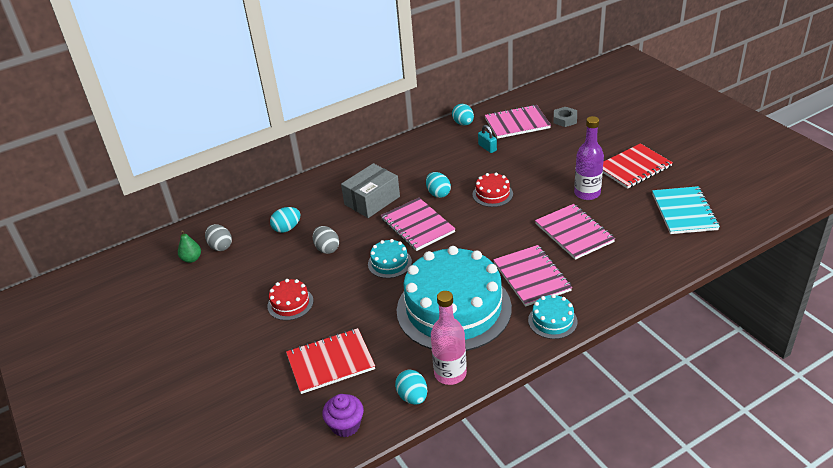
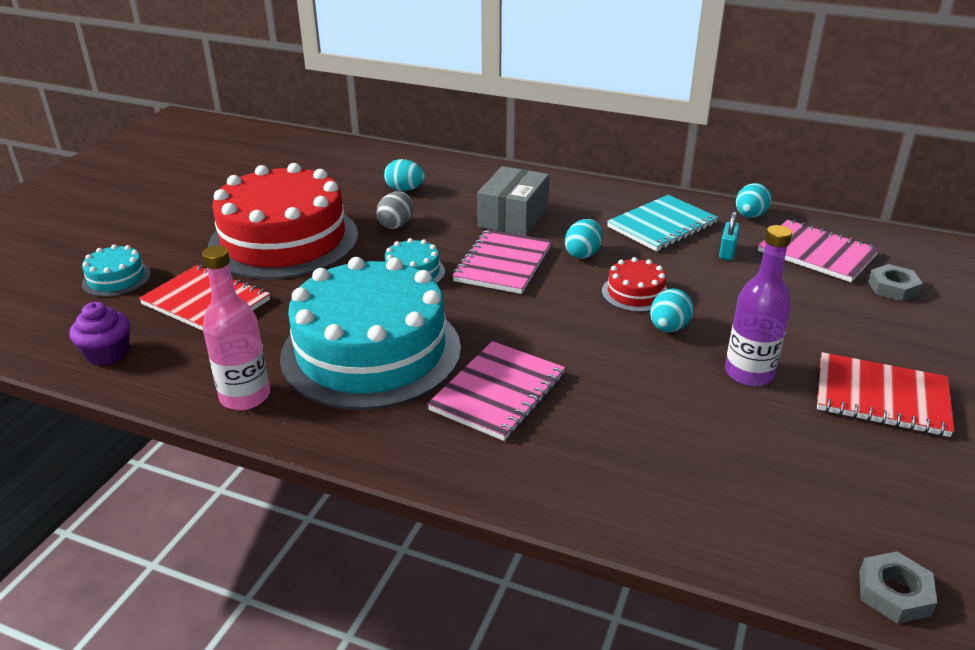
camera: 50 degrees right, 5 degrees down
(191, 259) = (304, 163): green pear -> none
(220, 246) = (338, 169): grey egg -> none
(290, 303) = (284, 240): red cake -> red cake, size x2.42
(372, 200) = (513, 217): grey box -> grey box turned 75 degrees counterclockwise
(413, 397) = (183, 383): turquoise egg -> turquoise egg (668, 328)
(552, 321) = (422, 448): turquoise cake -> turquoise cake (116, 279)
(574, 233) = (640, 395): pink notebook -> none
(684, 212) = (847, 499): turquoise notebook -> turquoise notebook (662, 225)
(737, 229) = (894, 593): none -> grey nut

